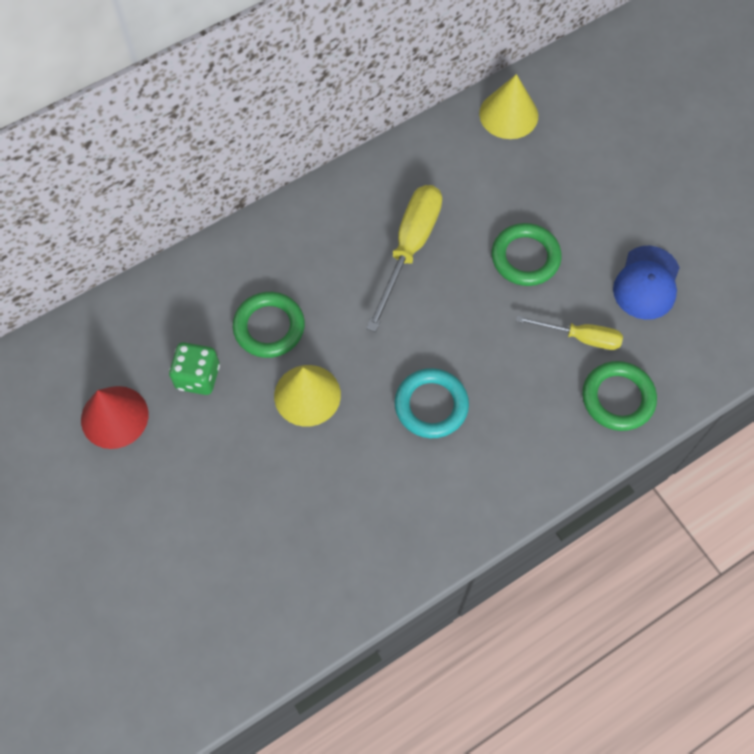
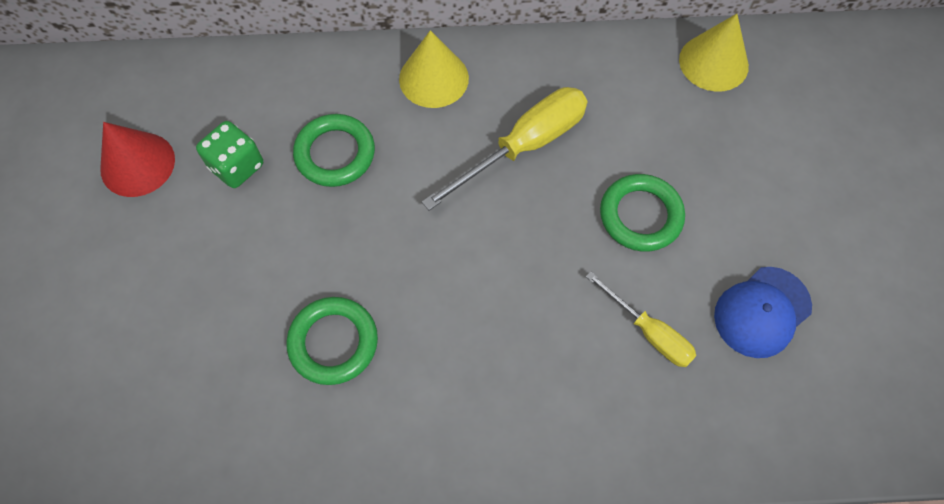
camera: 30 degrees right, 0 degrees up
(307, 395) = (326, 239): yellow cone -> yellow cone (433, 78)
(431, 405) = (441, 318): turquoise ring -> none
(618, 398) = (650, 423): green ring -> green ring (333, 342)

